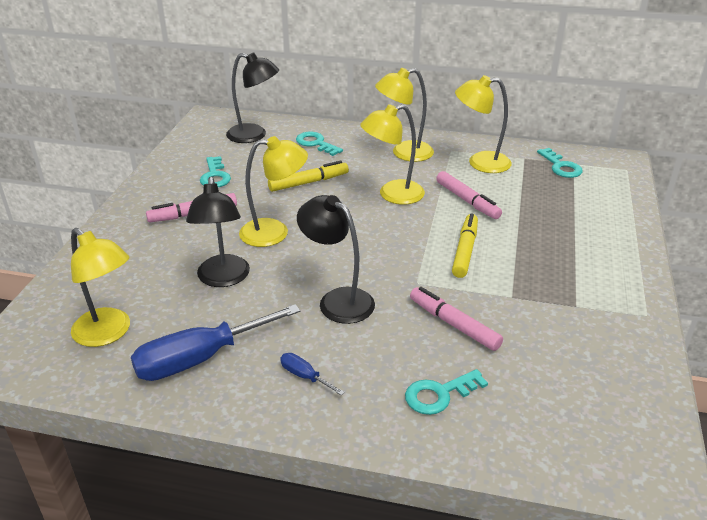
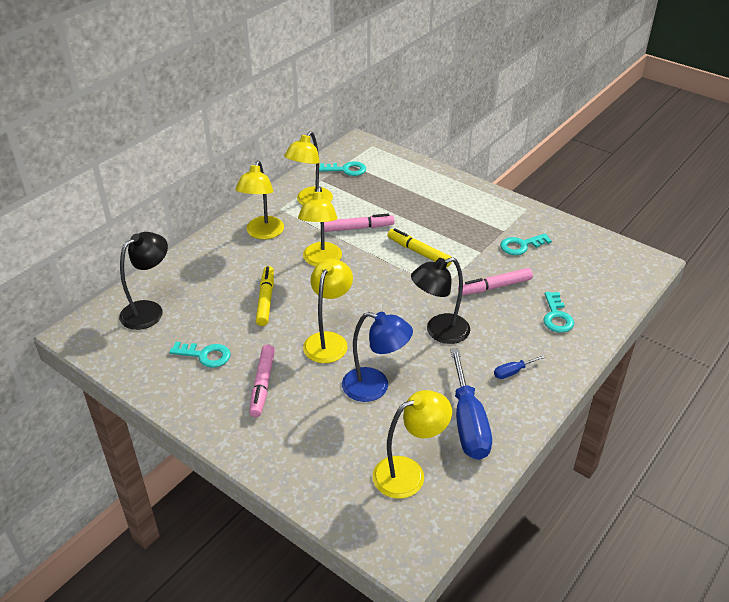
camera: 65 degrees left, 5 degrees up
(223, 279) = (375, 387): black lamp -> blue lamp
(316, 143) = (201, 276): turquoise key -> turquoise key (521, 245)

